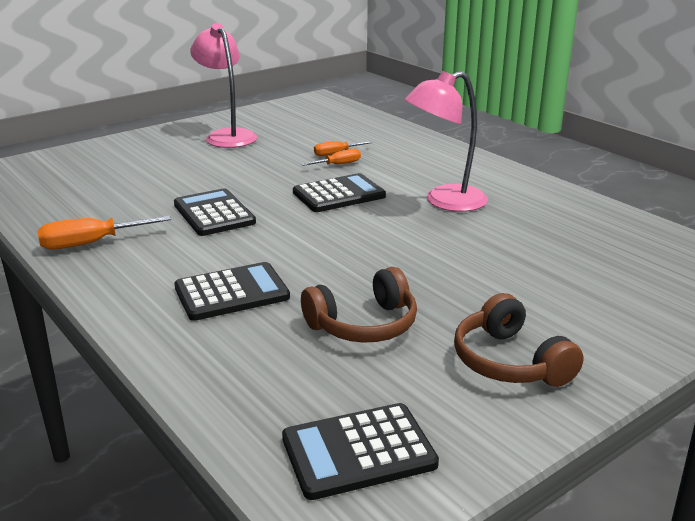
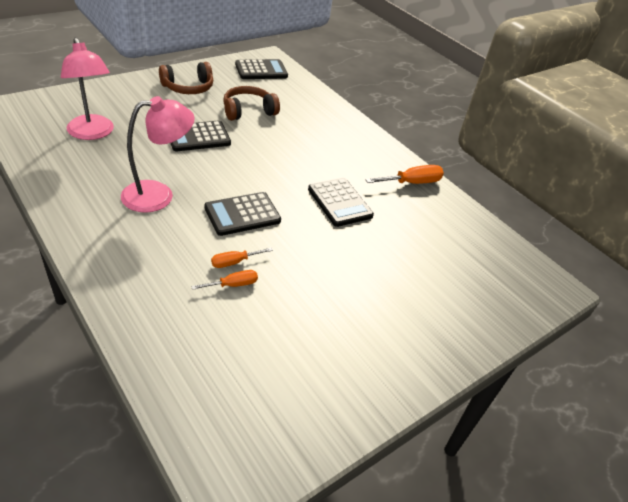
camera: 175 degrees right, 15 degrees up
(227, 136) = (356, 344): pink lamp -> pink lamp (92, 133)
(232, 293) = (315, 136): black calculator -> black calculator (198, 137)
(509, 362) = (188, 88): brown headphones -> brown headphones turned 90 degrees clockwise

